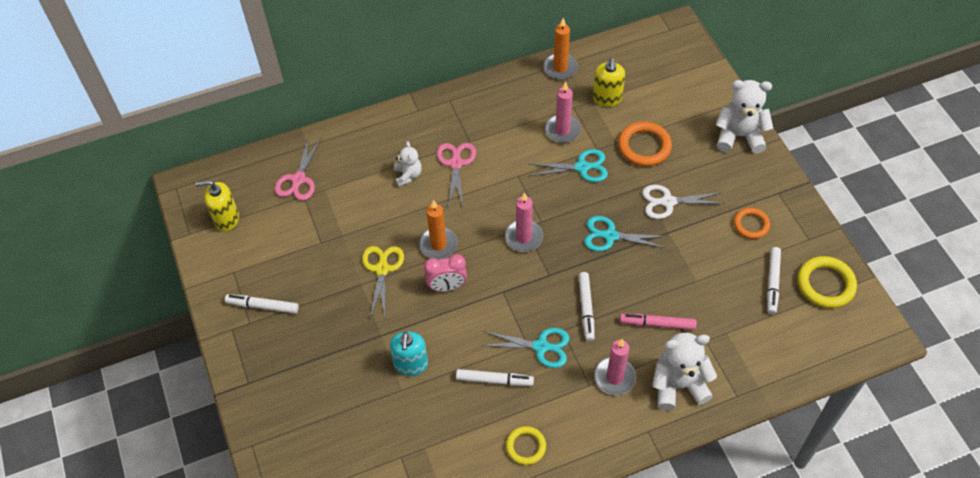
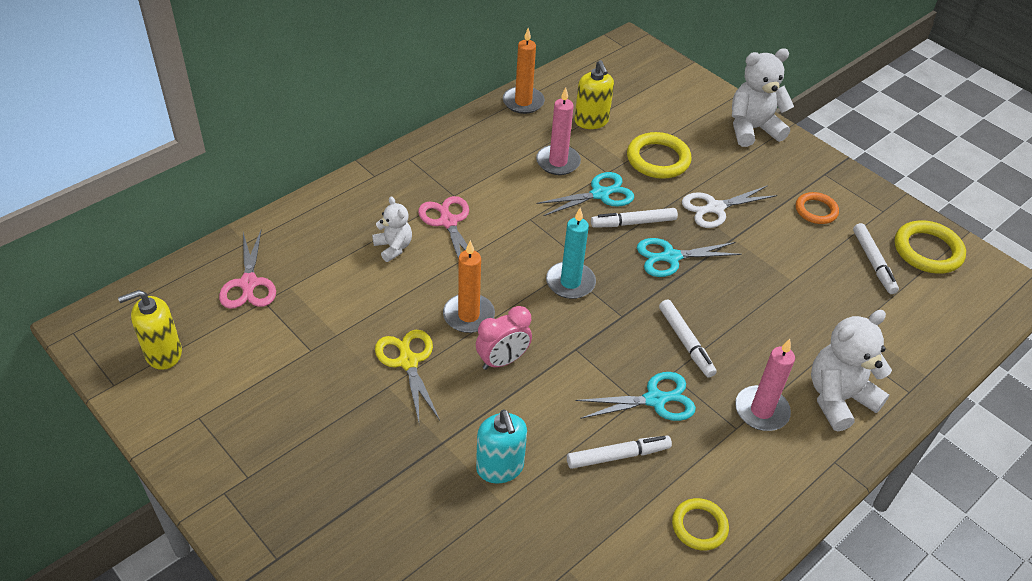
camera: 25 degrees left, 10 degrees down
(263, 306) = (259, 450): white marker -> white marker (633, 223)
(523, 237) = (570, 282): pink candle -> turquoise candle
(644, 146) = (658, 159): orange ring -> yellow ring
(657, 324) = (776, 337): pink marker -> none

